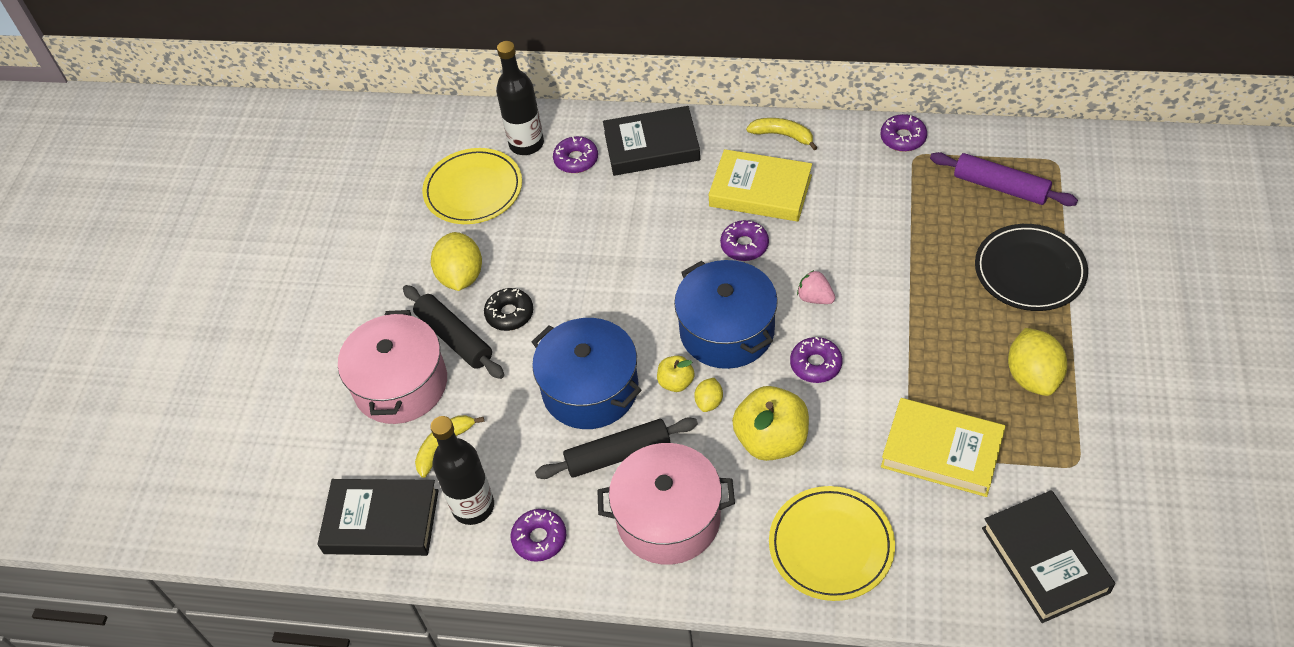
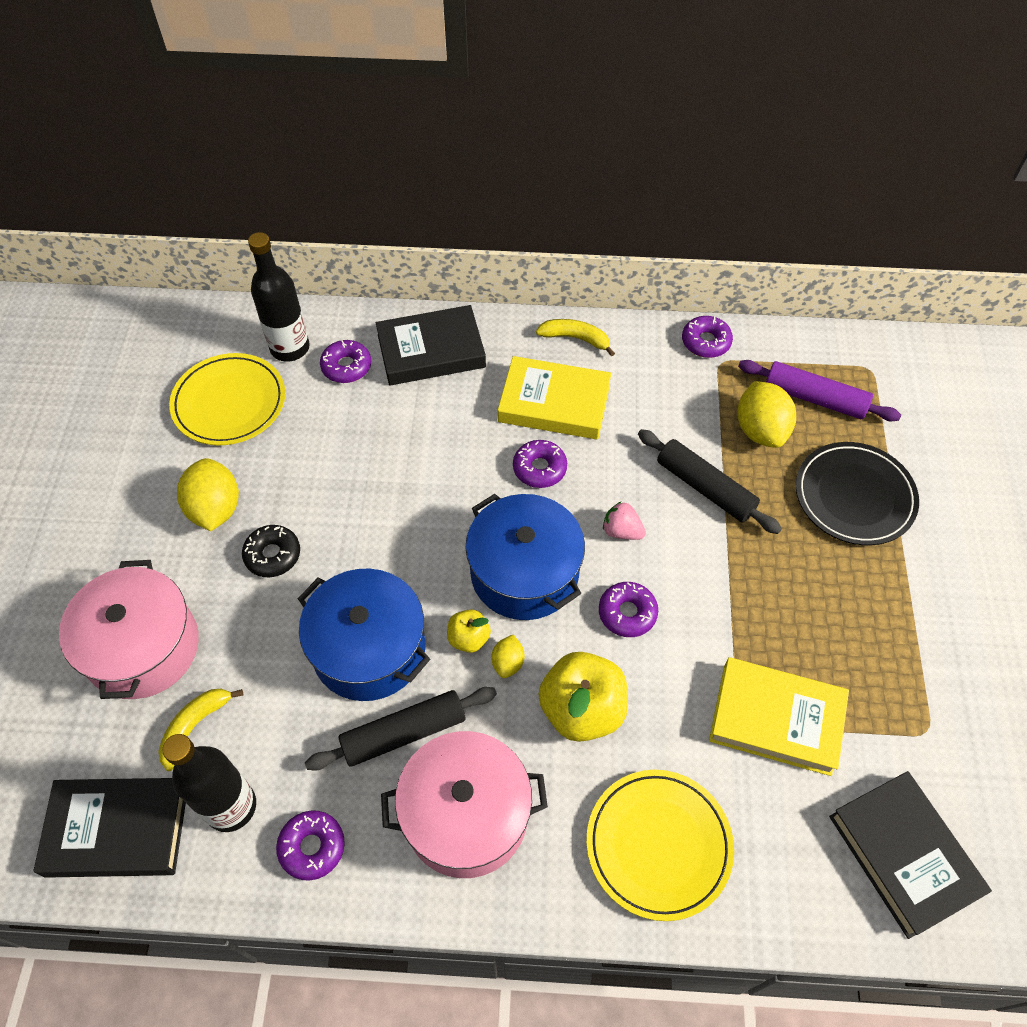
camera: 10 degrees left, 5 degrees up
(454, 338) = (207, 586): black rolling pin -> black rolling pin (705, 488)
(1032, 376) = (869, 624): yellow lemon -> yellow lemon (760, 430)

